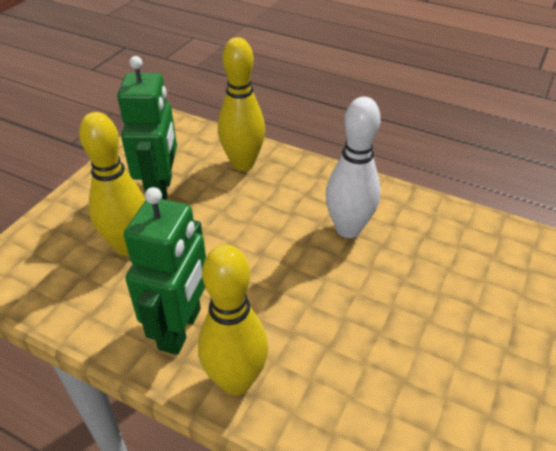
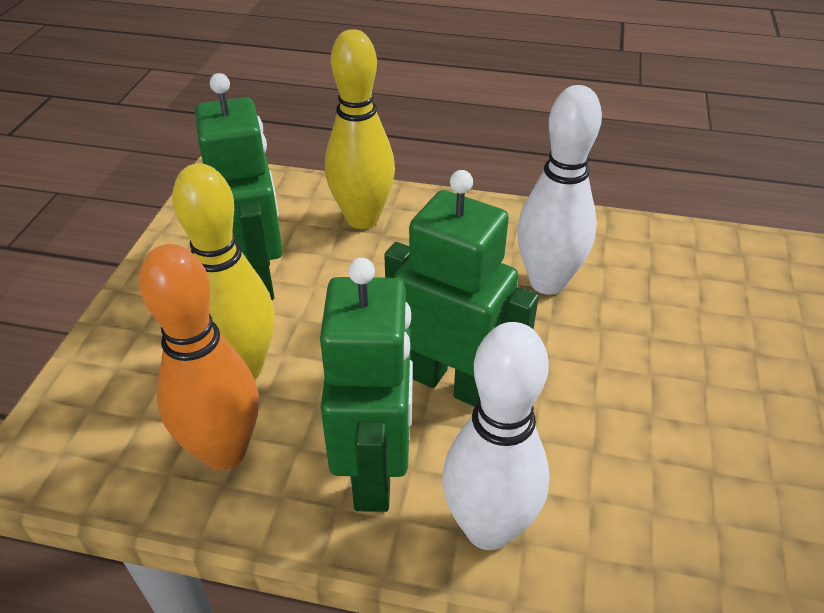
camera: 15 degrees left, 0 degrees up
(96, 295) = (224, 451): none -> orange bowling pin
(236, 381) = (488, 528): yellow bowling pin -> white bowling pin
(253, 282) = (451, 382): none -> green robot

